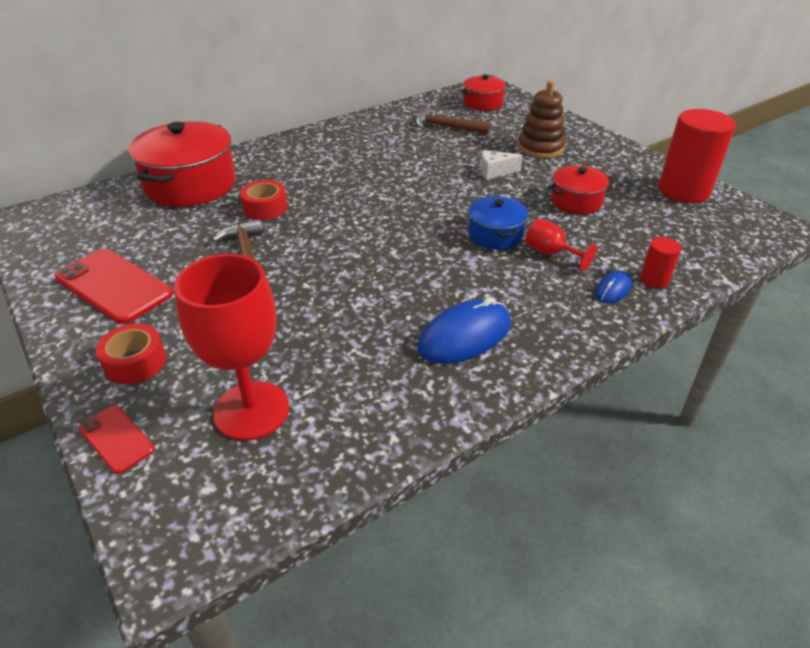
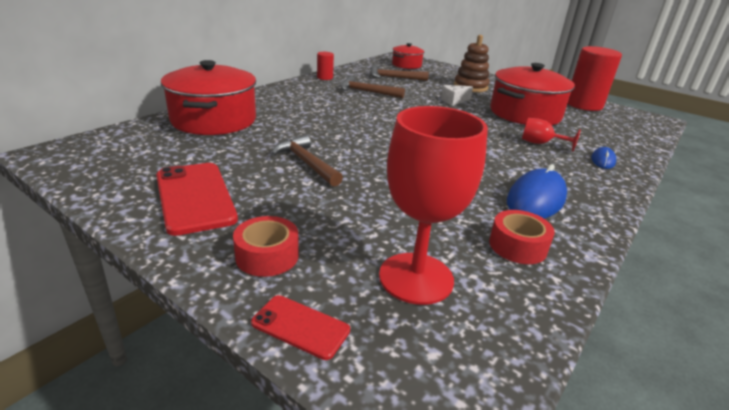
camera: 20 degrees left, 10 degrees down
(114, 286) = (195, 197): red phone -> red phone turned 45 degrees clockwise
(265, 208) = (296, 131): red tape -> red tape (517, 246)
(392, 150) = (366, 92): none -> brown hammer
(495, 235) = (491, 136): blue pot -> none
(576, 201) = (525, 114): red pot -> red pot, size x1.84
(654, 280) = (621, 153): red cylinder -> red cylinder (325, 77)

